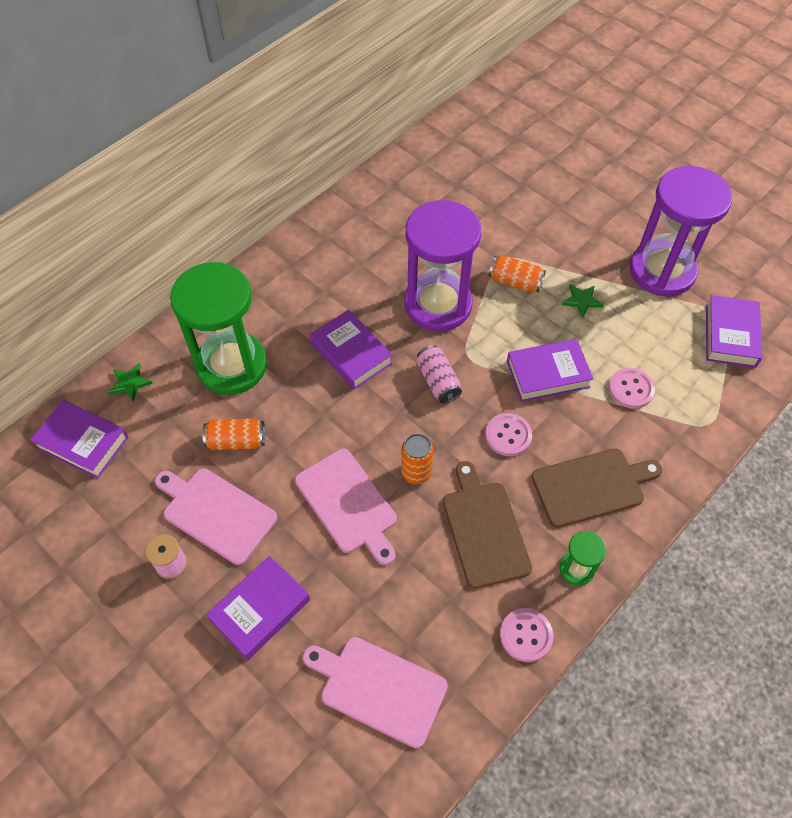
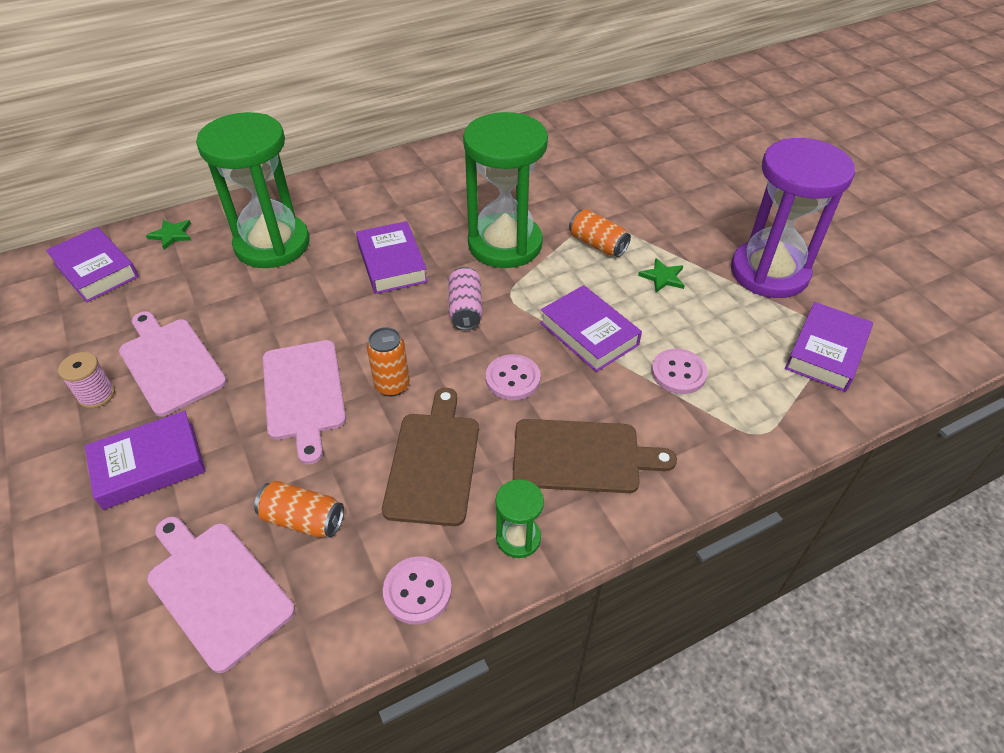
camera: 20 degrees right, 10 degrees down
(236, 441) = (233, 307): orange can -> orange can (303, 519)
(438, 305) = (505, 244): purple hourglass -> green hourglass
(547, 374) = (589, 334): purple book -> purple book turned 45 degrees clockwise

